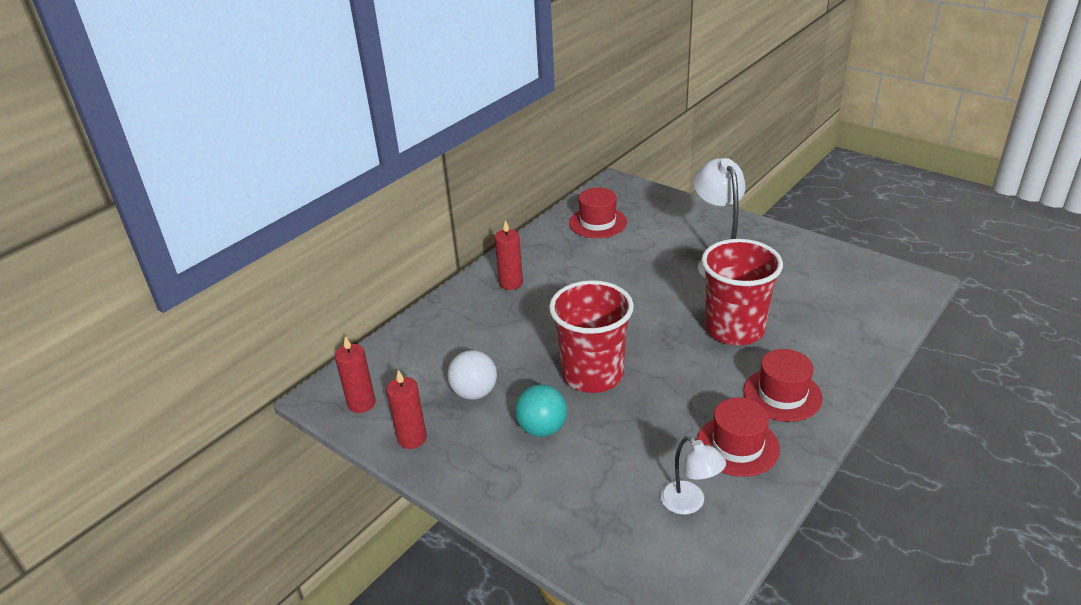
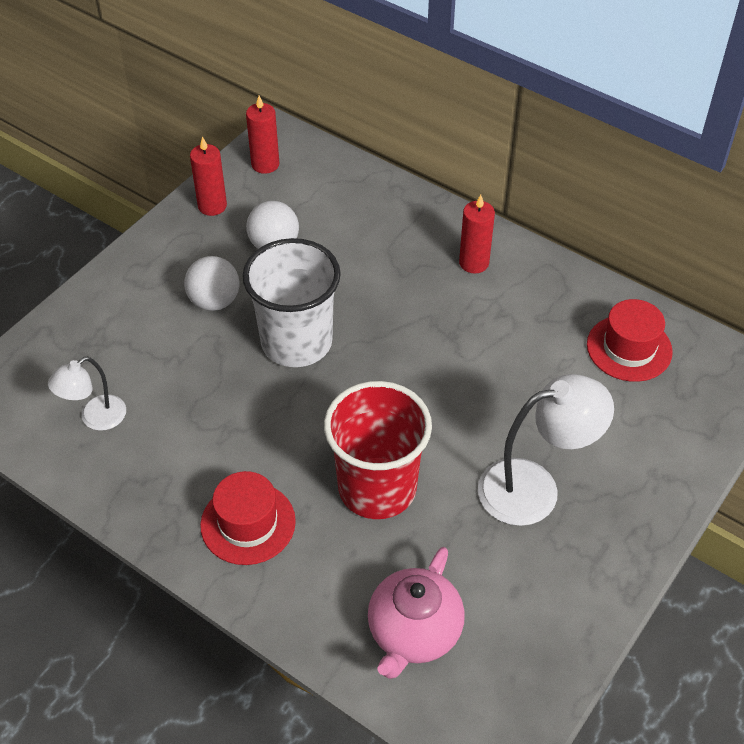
camera: 85 degrees right, 15 degrees up
(542, 429) = (214, 301): turquoise ball -> white ball
(592, 374) = (296, 342): red cup -> white cup
(737, 446) = (169, 468): red hat -> none
(849, 312) = (413, 633): none -> pink teapot

